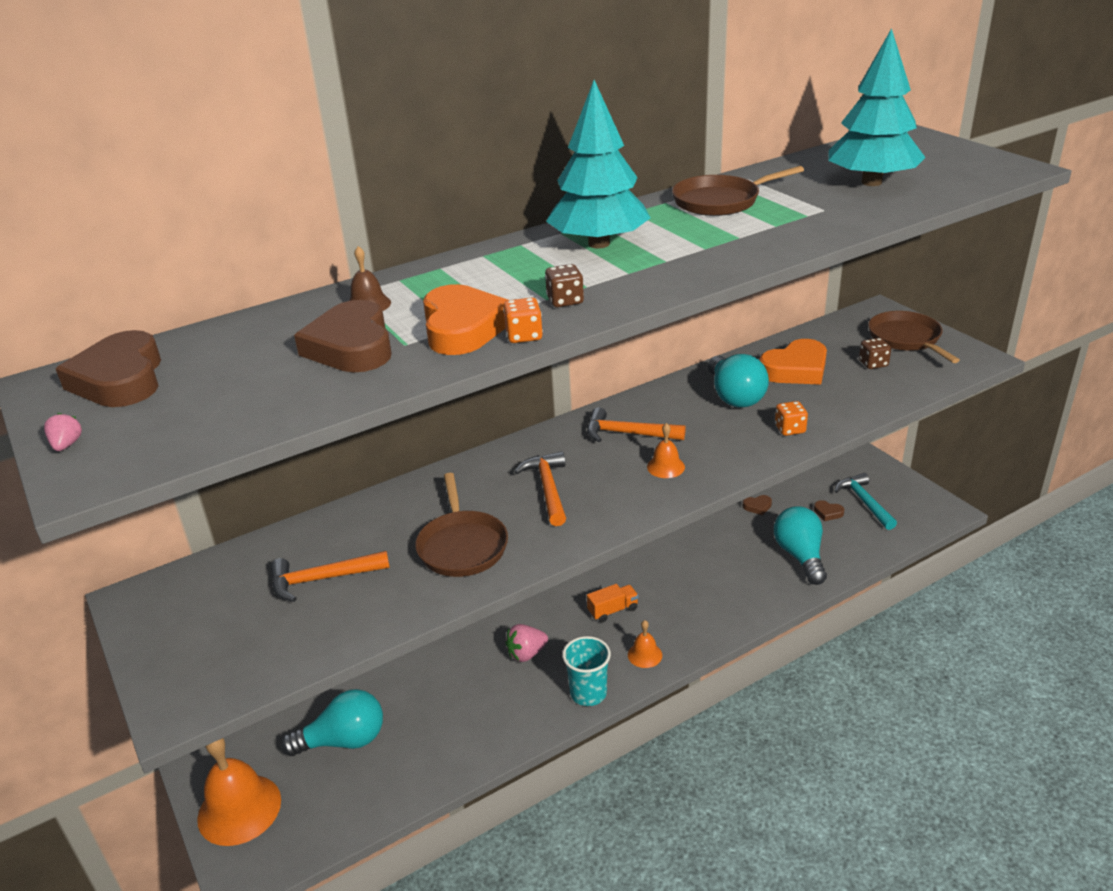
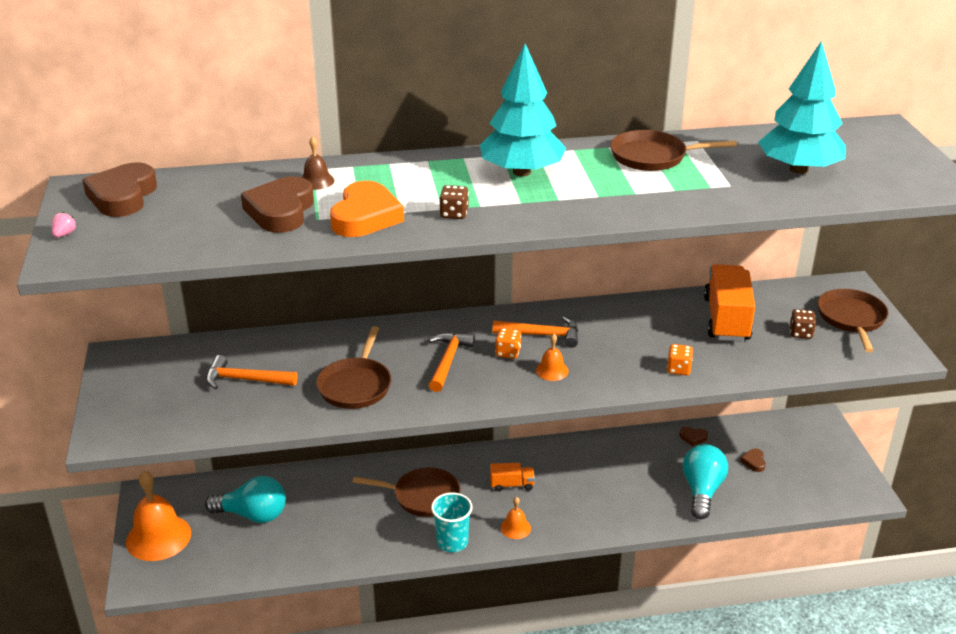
camera: 20 degrees right, 0 degrees up
(524, 336) = (401, 234): orange dice -> orange dice (508, 352)
(526, 654) = (422, 496): pink strawberry -> brown pan
(628, 434) = (542, 335): orange hammer -> orange hammer turned 150 degrees clockwise
(734, 396) = (654, 328): turquoise light bulb -> none
(795, 369) = (726, 319): orange heart -> orange truck
(828, 513) = (754, 462): brown heart -> brown heart turned 45 degrees clockwise
(864, 502) = (795, 463): turquoise hammer -> none

